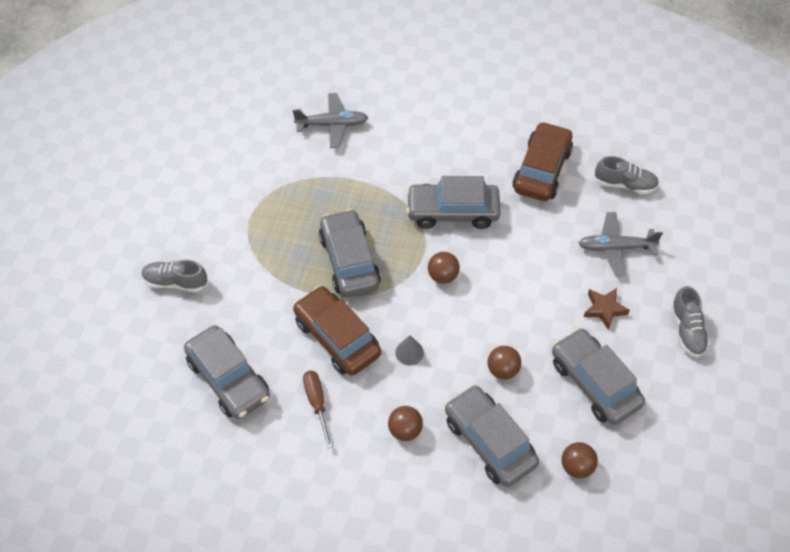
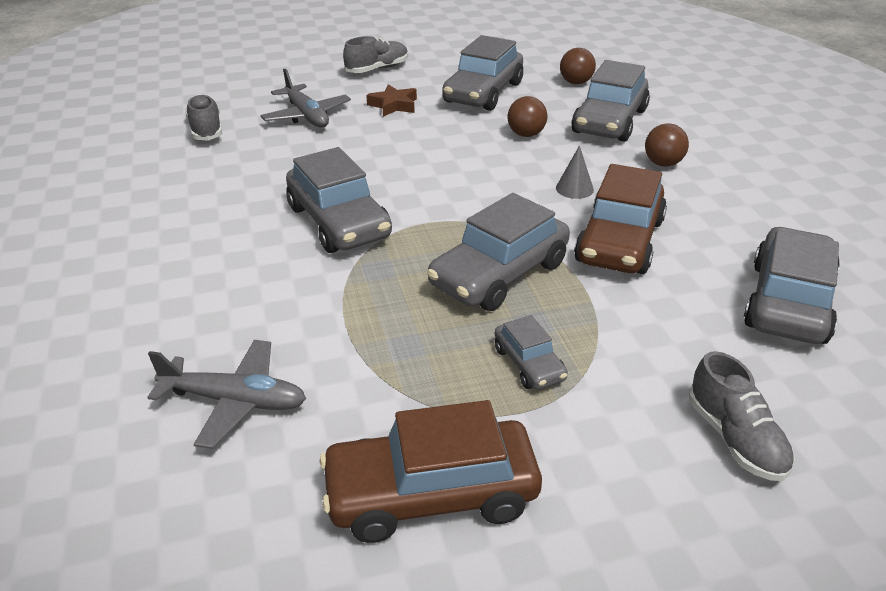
camera: 120 degrees left, 20 degrees down
(275, 235) = (529, 364): none -> grey car
(317, 403) = (716, 224): brown screwdriver -> none
(332, 125) = (235, 401): grey plane -> grey plane turned 135 degrees clockwise
(443, 276) = (447, 199): brown ball -> none
(541, 170) = (216, 181): brown car -> brown car (431, 495)

